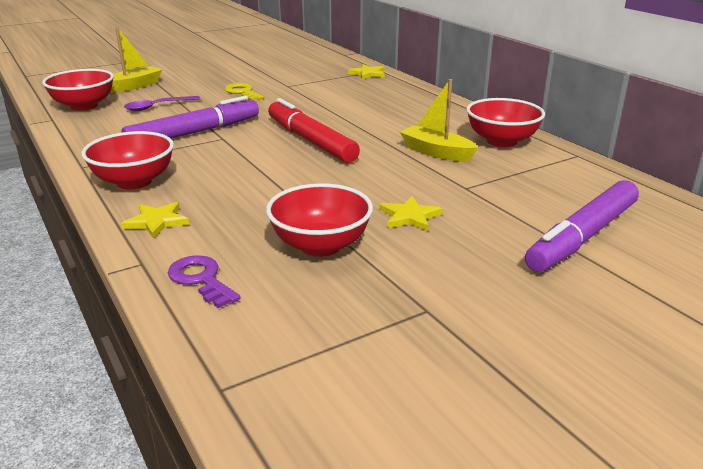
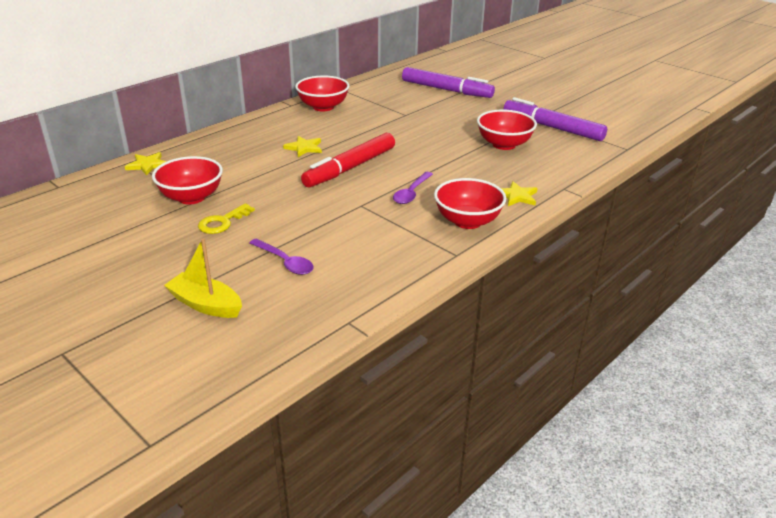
camera: 105 degrees left, 5 degrees up
(84, 106) = (294, 316): red bowl -> red bowl (191, 197)
(194, 133) = (354, 221): purple marker -> purple marker (552, 127)
(201, 279) = (562, 168): purple key -> none
(225, 163) = (411, 193): none -> purple spoon
(409, 216) = (453, 126): yellow star -> yellow star (304, 148)
(436, 152) = (353, 124): yellow boat -> none

